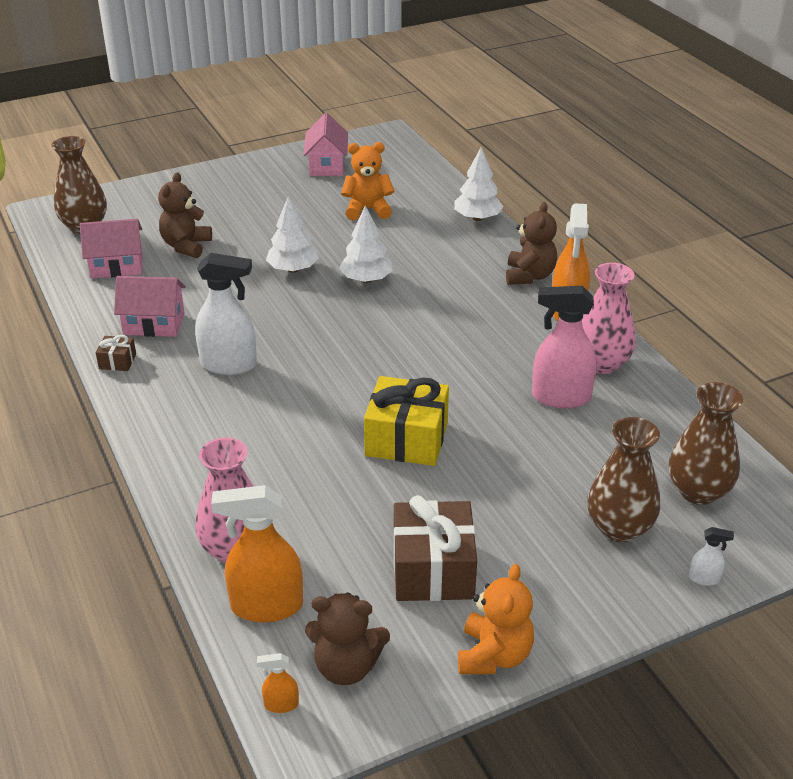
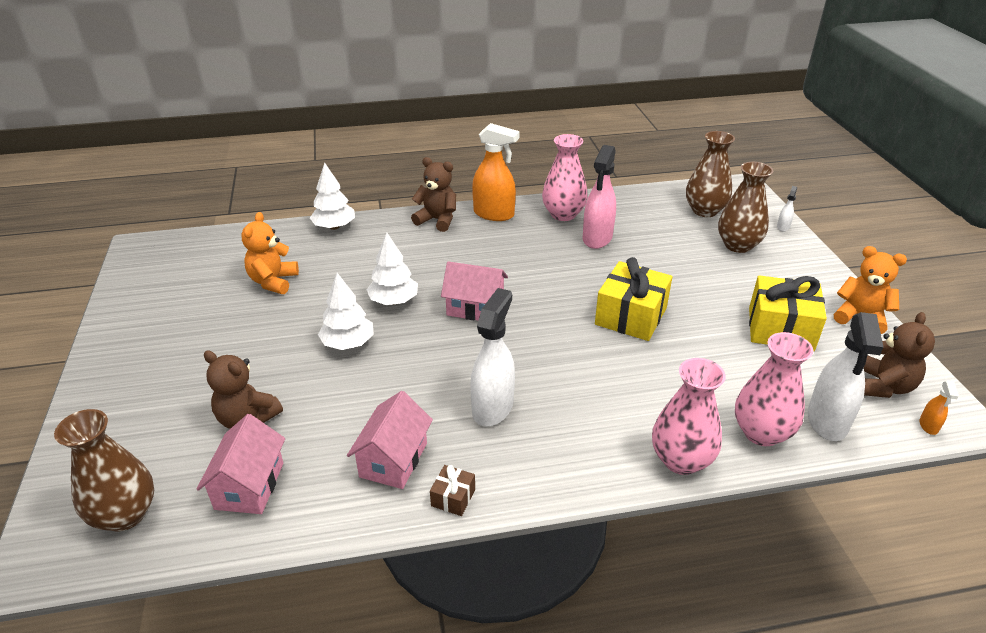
camera: 75 degrees left, 0 degrees up
(183, 490) = (681, 460): none -> pink vase
(266, 606) = (827, 421): orange spray bottle -> white spray bottle
(326, 165) = (163, 293): pink house -> pink house (475, 308)
(433, 569) = (780, 329): brown gift -> yellow gift

